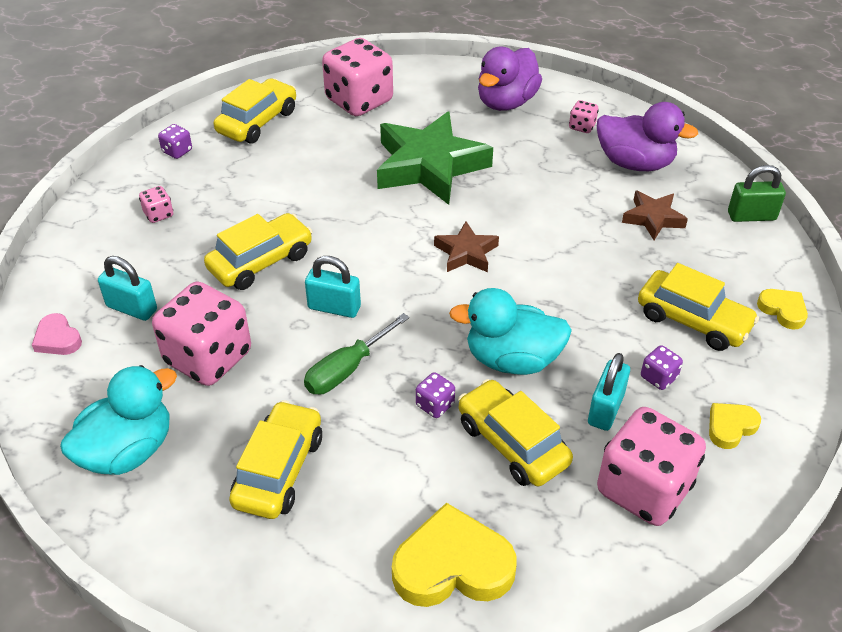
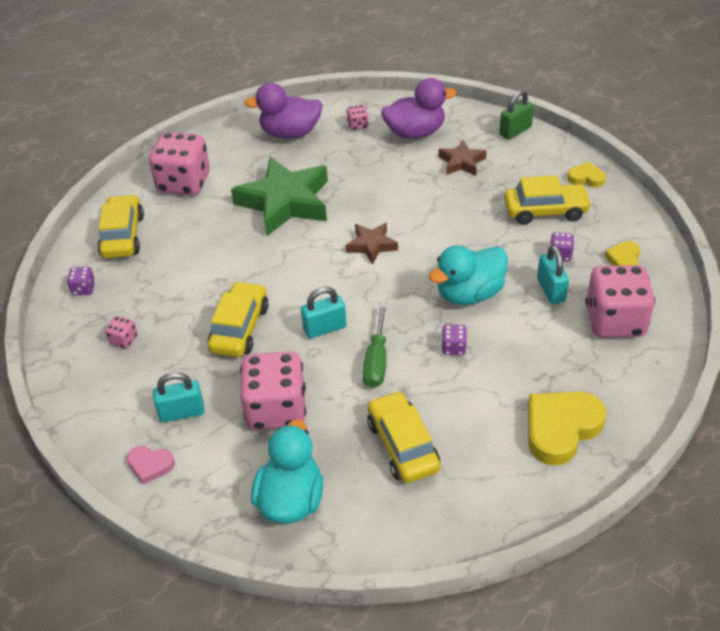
camera: 35 degrees left, 0 degrees up
(506, 102) = (290, 133): purple duck -> purple duck turned 90 degrees clockwise
(512, 443) = (521, 341): yellow car -> none

